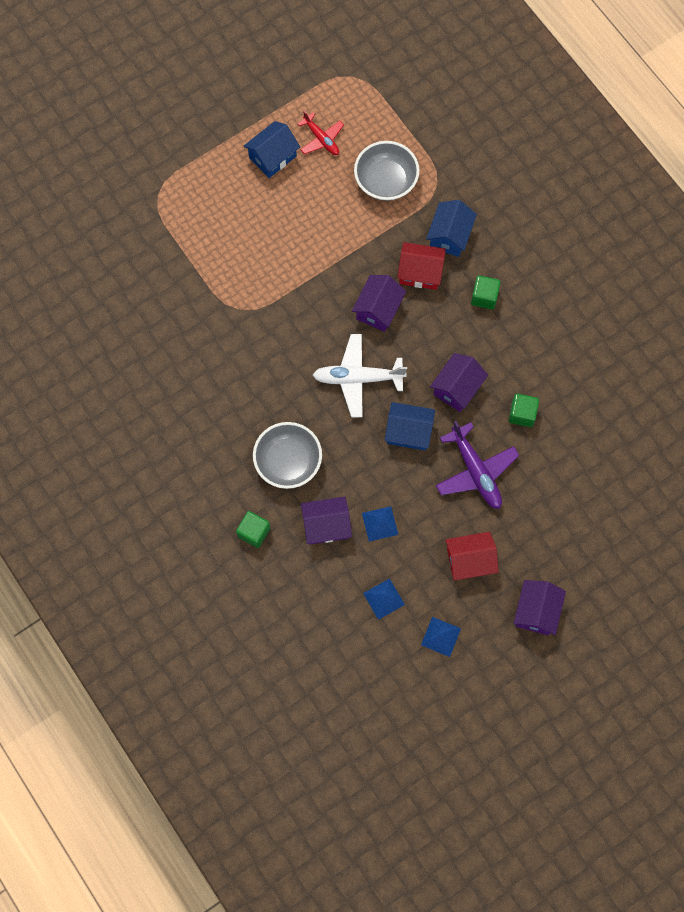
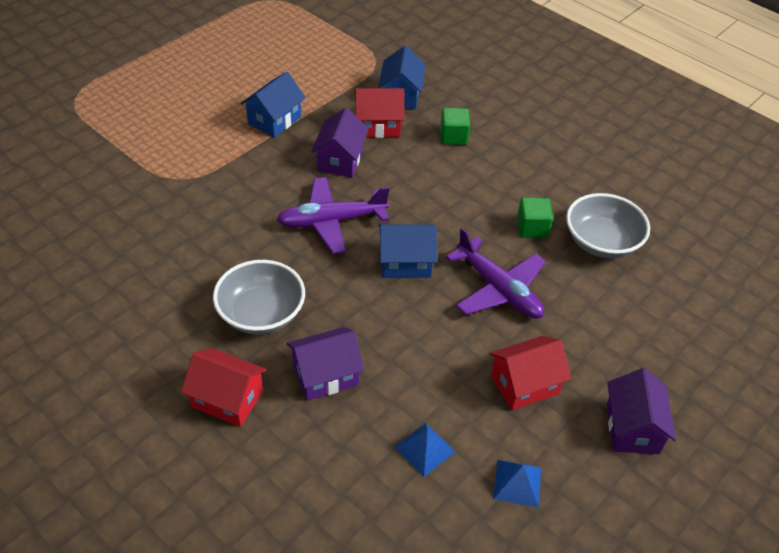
camera: 15 degrees left, 25 degrees down
(254, 532) = (227, 399): green cube -> red house
(273, 157) = (199, 59): blue house -> blue house (274, 120)
(321, 139) = (249, 42): red plane -> none
(357, 378) = (331, 221): white plane -> purple plane
(380, 523) = (395, 362): blue pyramid -> none
(386, 180) = (322, 63): grey bowl -> grey bowl (601, 242)
(457, 388) = (449, 215): purple house -> none

